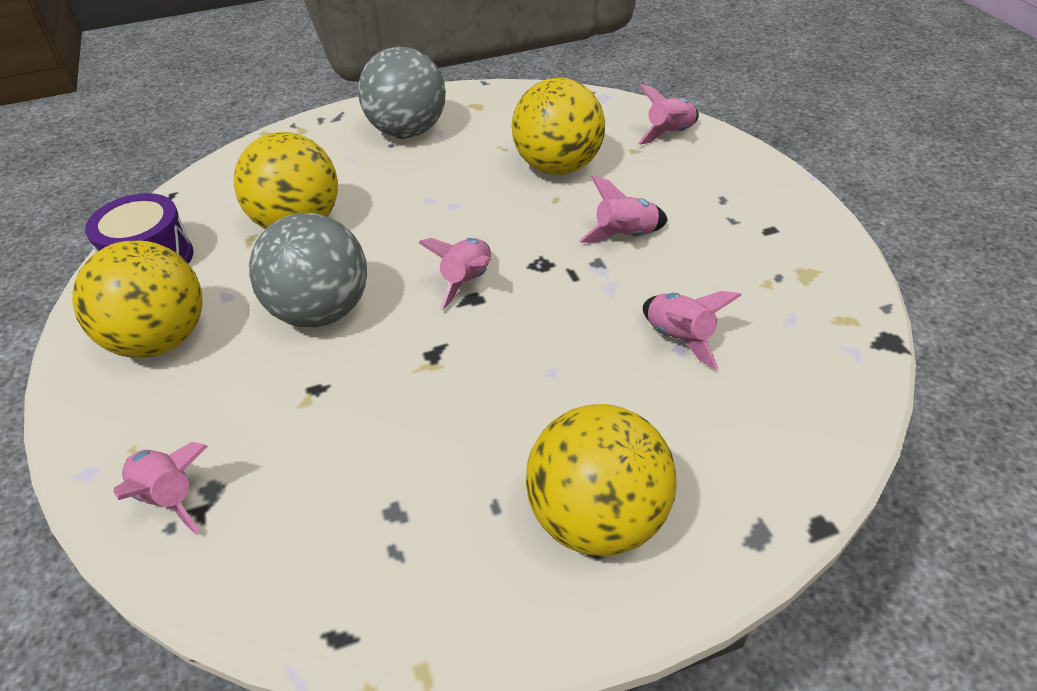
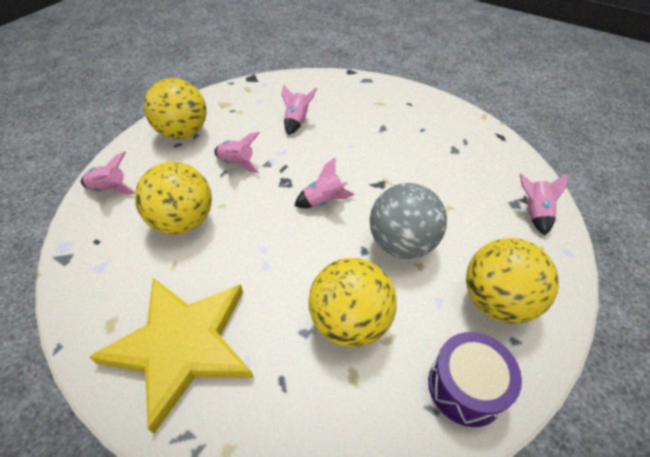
camera: 130 degrees left, 5 degrees up
(408, 131) = (182, 346): grey ball -> yellow star
(597, 519) = (399, 107): yellow ball -> yellow ball (183, 133)

